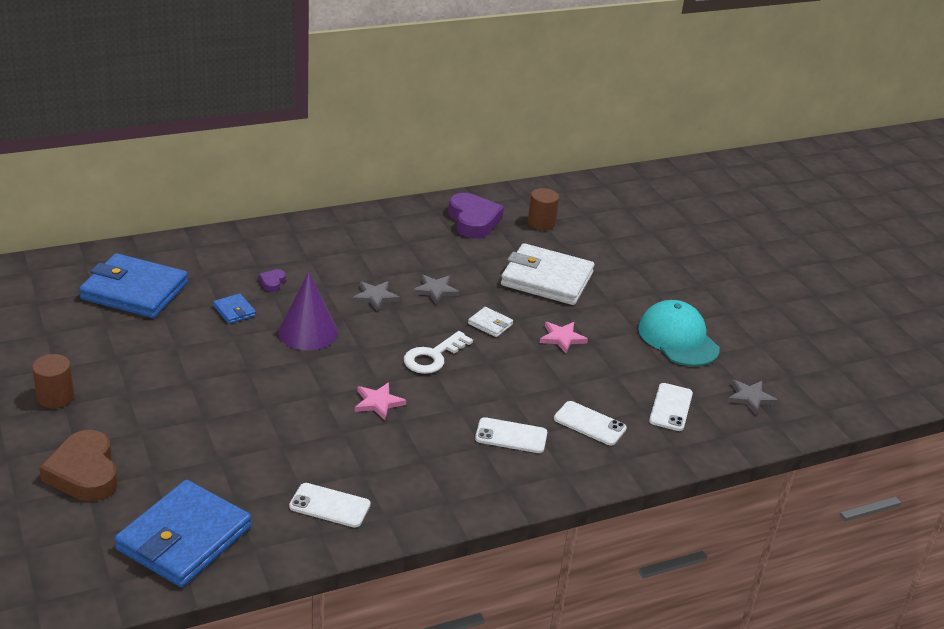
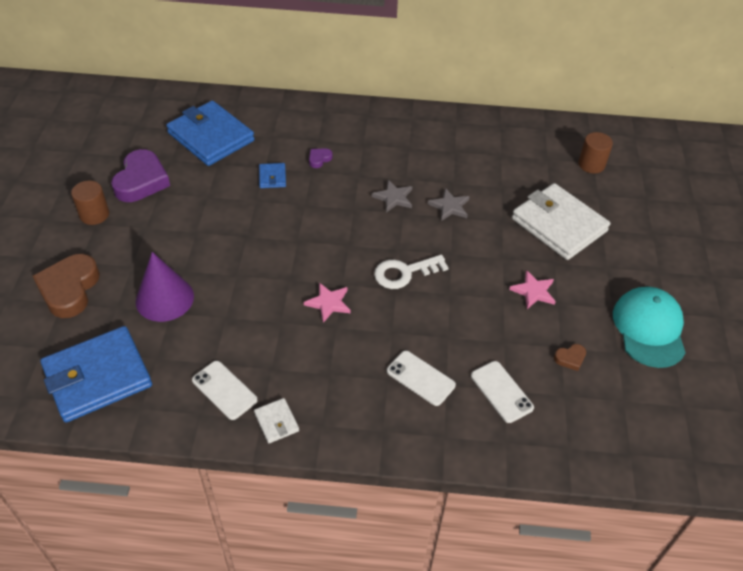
camera: 30 degrees right, 15 degrees up
(308, 332) = (316, 215): purple cone -> purple cone (164, 298)
(473, 220) = (529, 145): purple heart -> purple heart (141, 181)
(490, 324) = (476, 256): white wallet -> white wallet (276, 422)
(629, 380) = (570, 358): none -> brown heart
(671, 407) = (593, 402): white phone -> none
(750, 398) = (683, 421): grey star -> none

